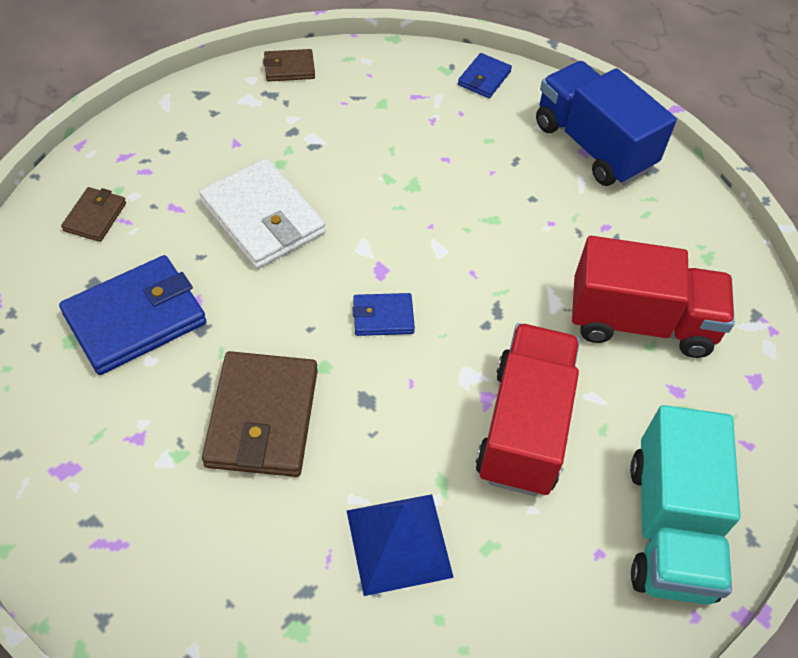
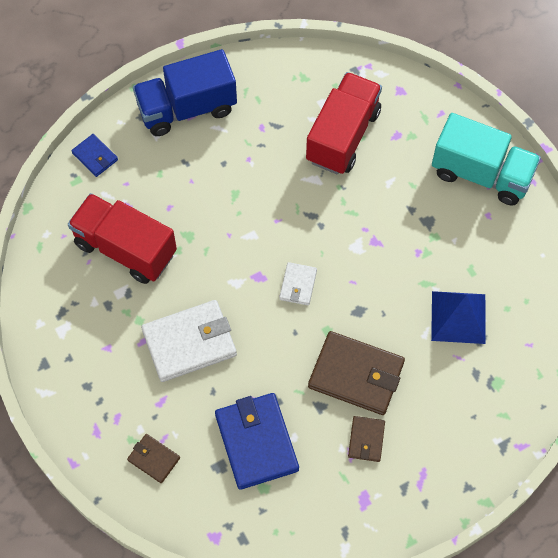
camera: 70 degrees left, 10 degrees up
(289, 68) = (36, 292): brown wallet -> brown wallet (366, 440)
(383, 317) = (298, 285): blue wallet -> white wallet
(524, 427) = (400, 227): red truck -> red truck (125, 248)

